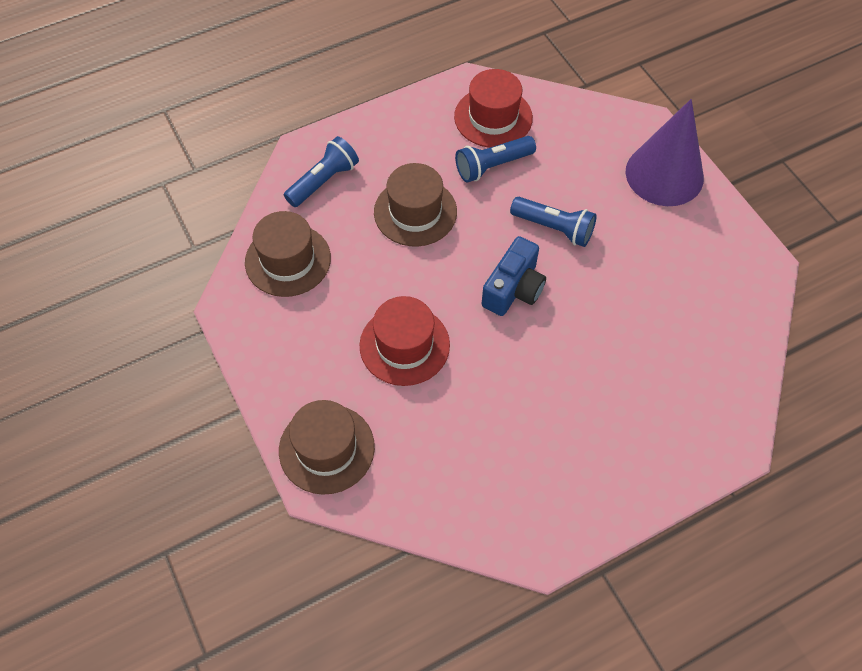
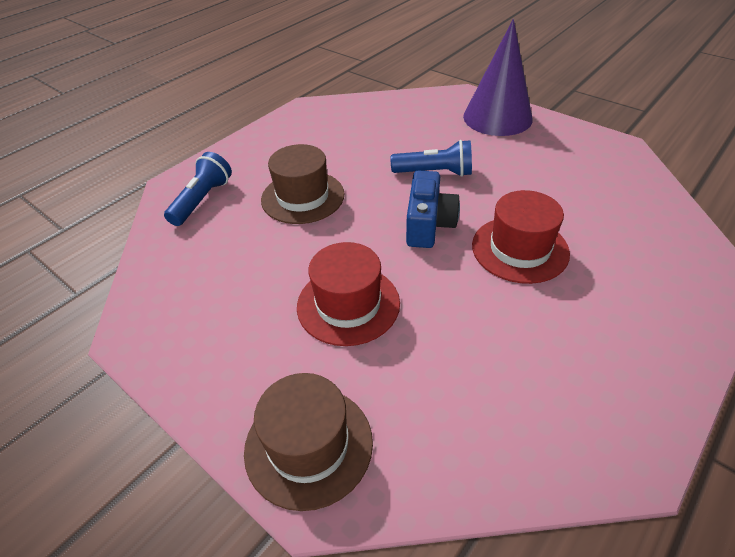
camera: 20 degrees left, 15 degrees down
(288, 260) = (187, 271): brown hat -> none
(492, 166) = (355, 149): blue flashlight -> none
(493, 117) = (337, 121): red hat -> red hat (519, 249)

